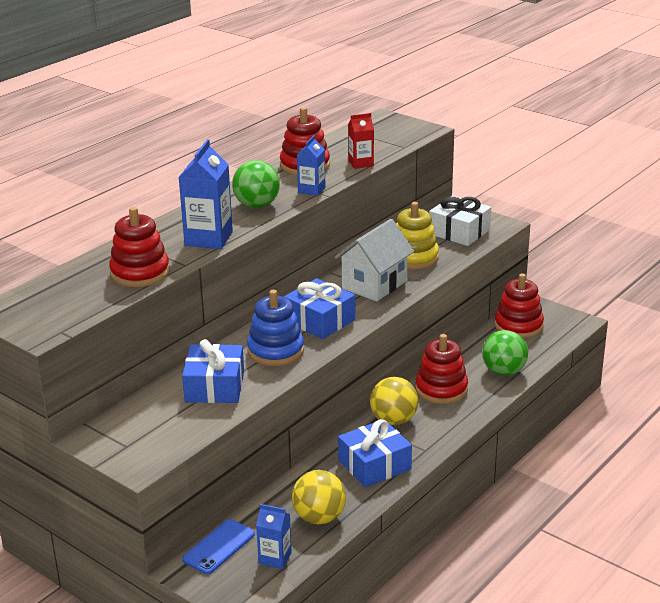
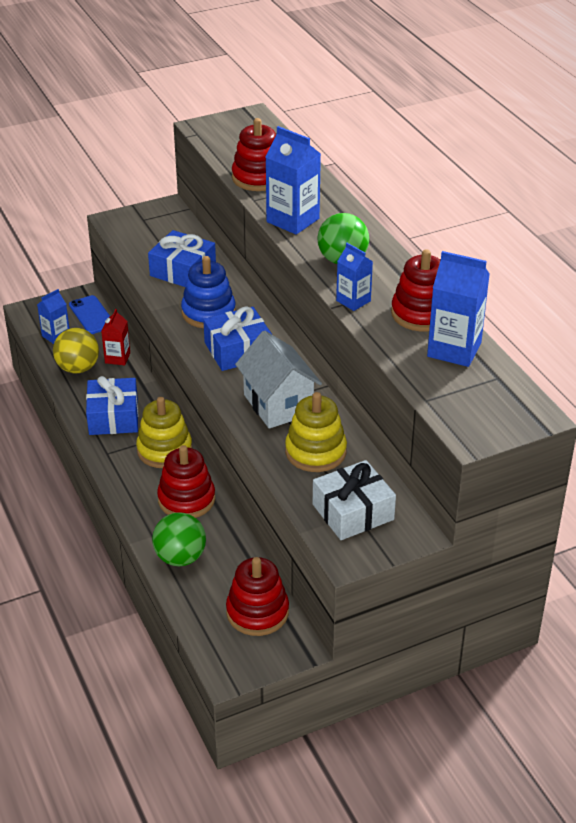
camera: 115 degrees right, 10 degrees up
(338, 148) = (454, 349): none -> blue carton
(361, 163) = (399, 352): red carton -> red carton (117, 358)
(393, 420) = (164, 450): yellow ball -> yellow stacking toy

